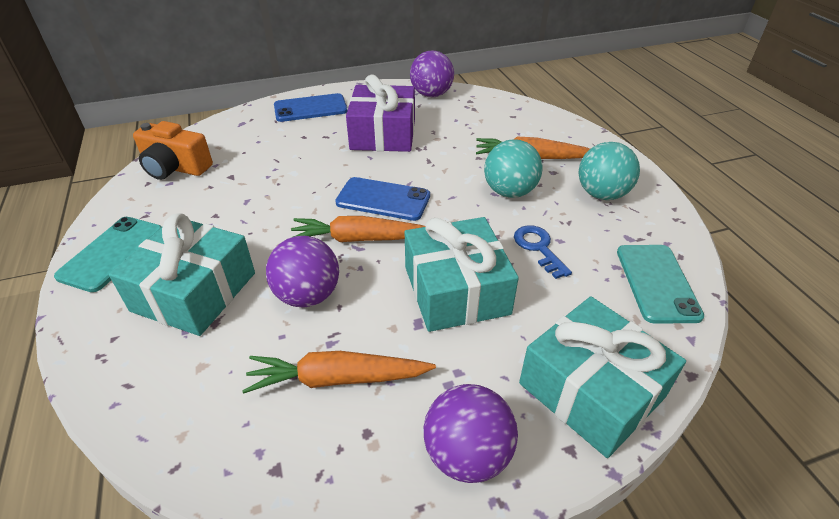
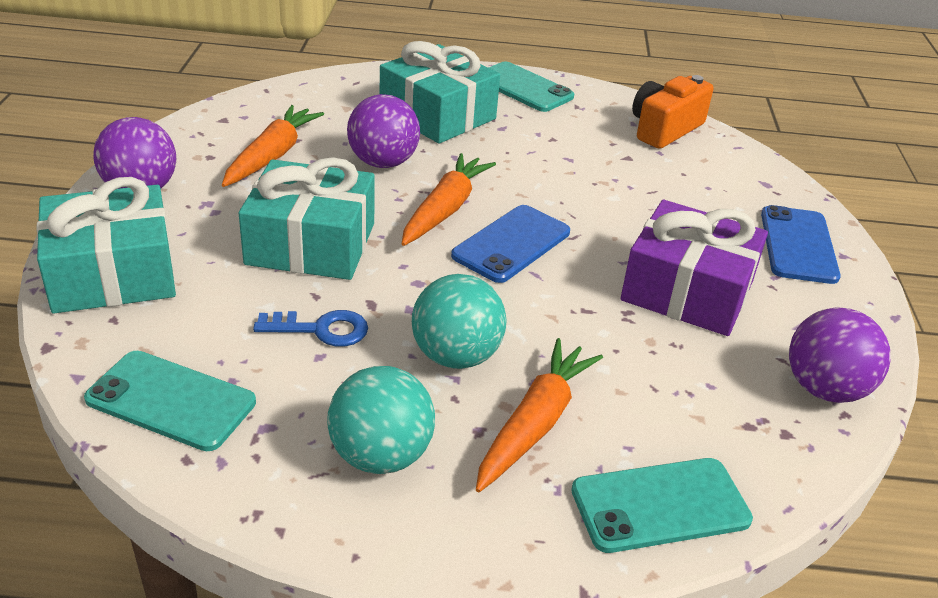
camera: 110 degrees right, 5 degrees down
(543, 121) = (660, 505): none -> turquoise phone

